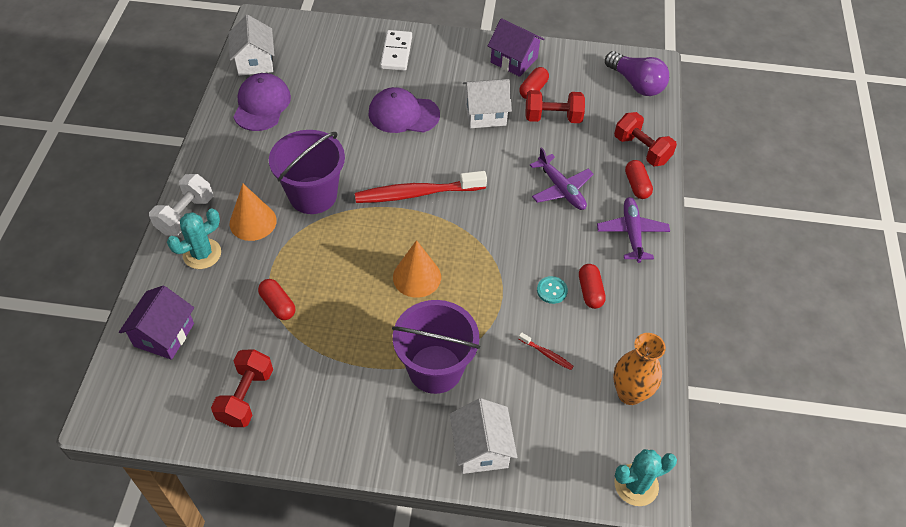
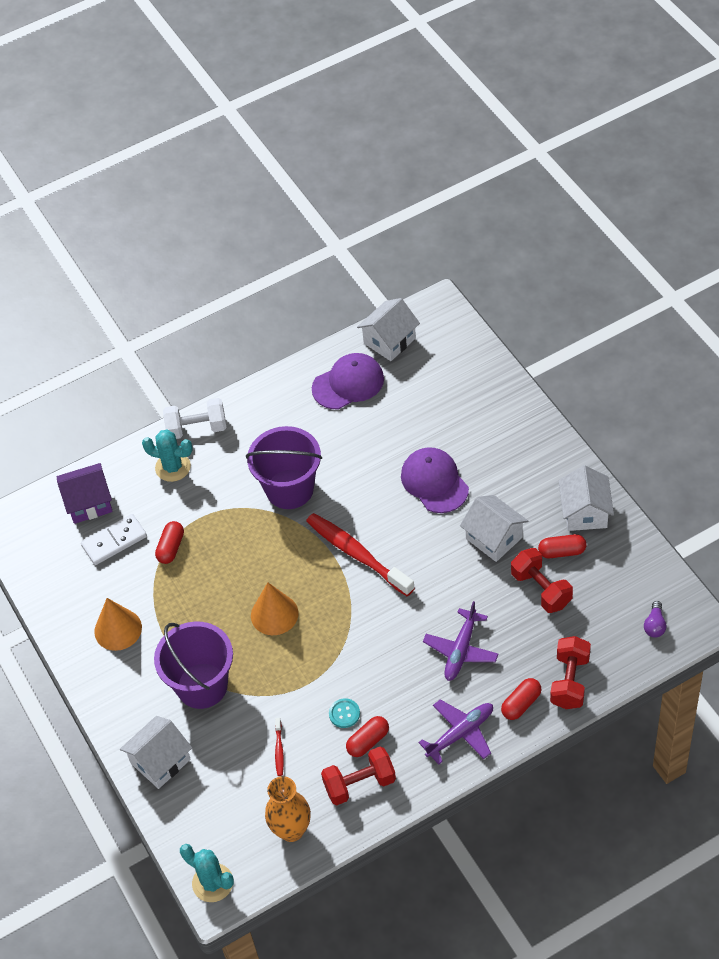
camera: 60 degrees right, 0 degrees up
(246, 396) = (82, 589): red dumbbell -> red dumbbell (359, 784)
(253, 222) = (229, 473): orange cone -> orange cone (118, 629)
(396, 52) = (502, 423): white domino -> white domino (114, 541)
(514, 60) = (585, 512): purple house -> white house
(636, 84) = (654, 625): purple light bulb -> purple light bulb, size x0.50

